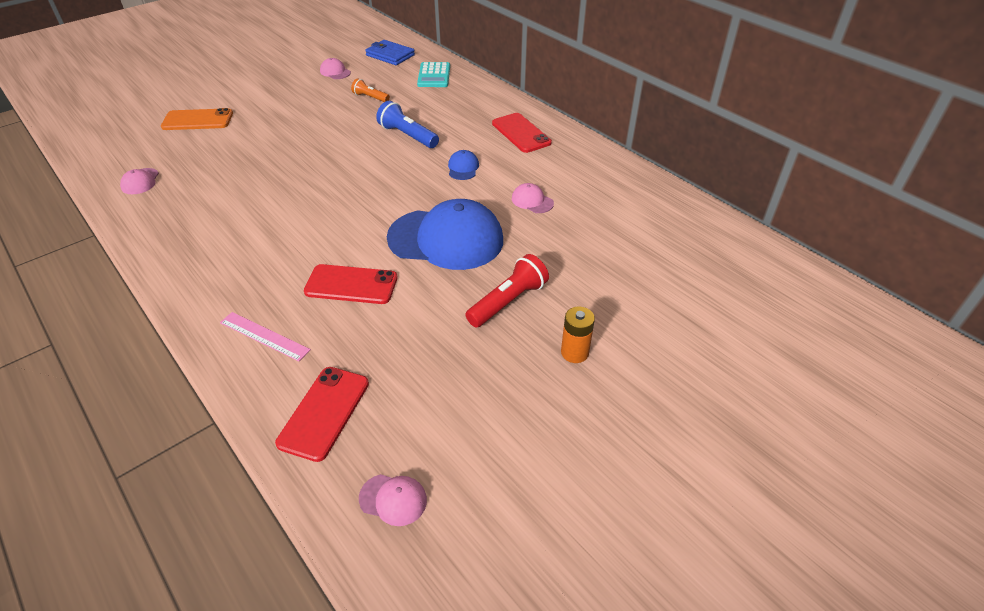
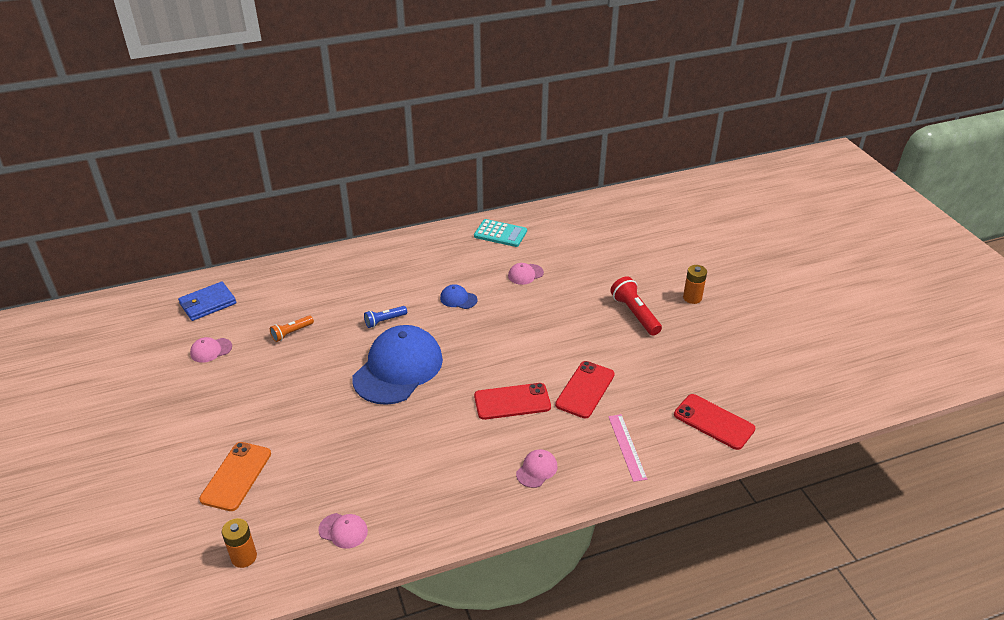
camera: 70 degrees left, 5 degrees down
(115, 146) = (244, 557): none -> orange battery
(264, 336) = (627, 447): pink ruler -> pink ruler turned 60 degrees counterclockwise
(393, 499) = (789, 400): pink cap -> pink cap (536, 470)
(408, 136) = (385, 321): blue flashlight -> blue flashlight, size x0.62
(434, 75) = (281, 282): turquoise calculator -> turquoise calculator (500, 234)
(446, 239) = (551, 328): blue cap -> blue cap (398, 368)
(521, 133) = (425, 256): red phone -> red phone (512, 402)

